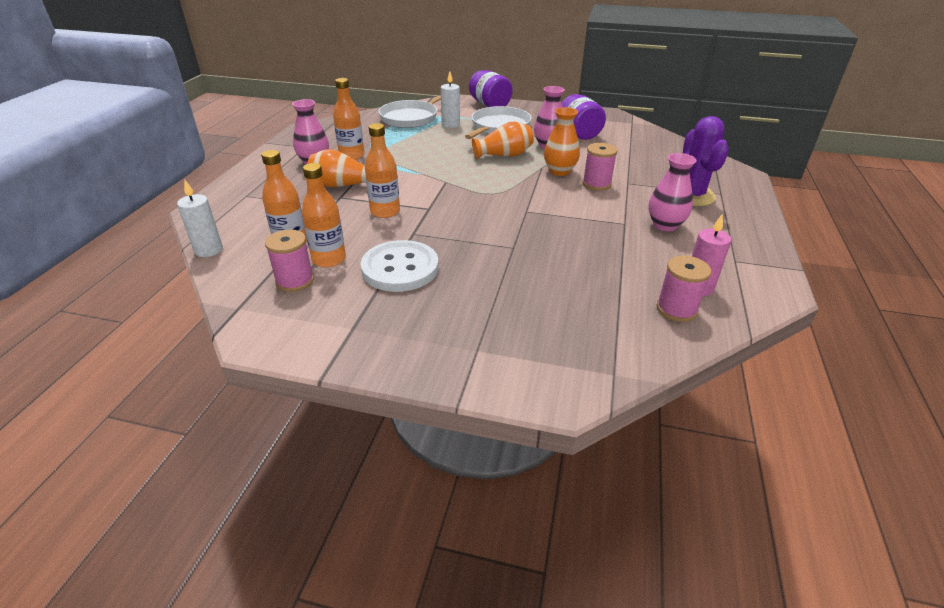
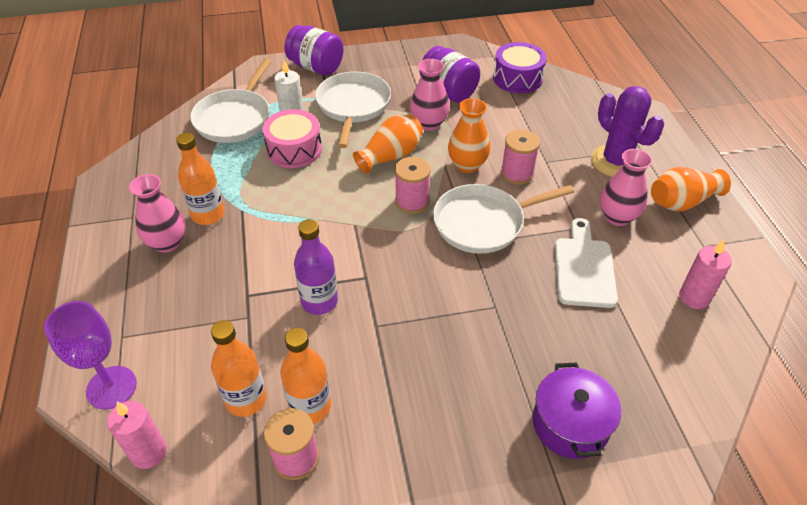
camera: 25 degrees left, 10 degrees up
(209, 250) = (148, 452): white candle -> pink candle
(217, 215) = (111, 387): none -> purple goblet
(342, 185) = (234, 273): orange vase -> orange vase (681, 202)
(385, 211) = (319, 301): orange bottle -> purple bottle
(400, 268) = (399, 388): white button -> none
(437, 139) = (294, 149): none -> pink drum
(516, 327) = (570, 424): none -> purple pot
(544, 202) = (483, 223): none -> white pan
(608, 245) = (583, 268): none -> white cutting board
(642, 137) = (517, 78): none -> purple drum
(676, 309) = (692, 336): pink spool -> pink spool (412, 202)

